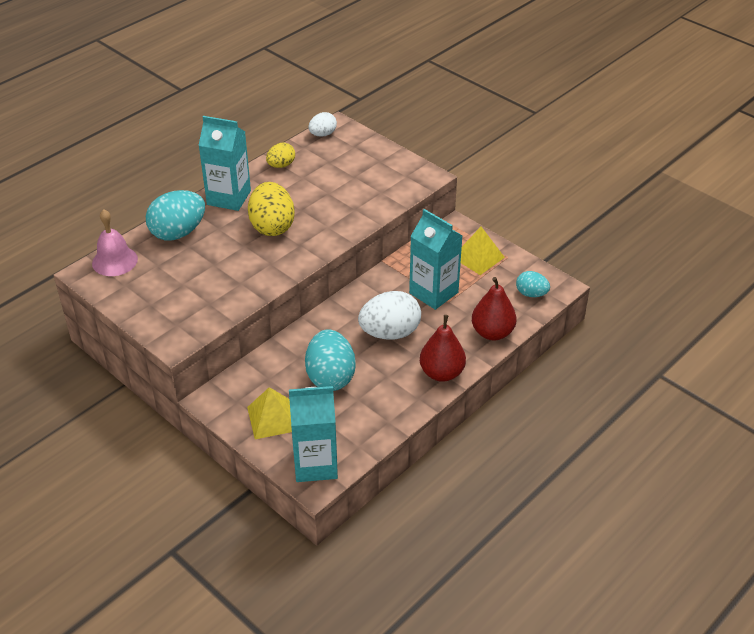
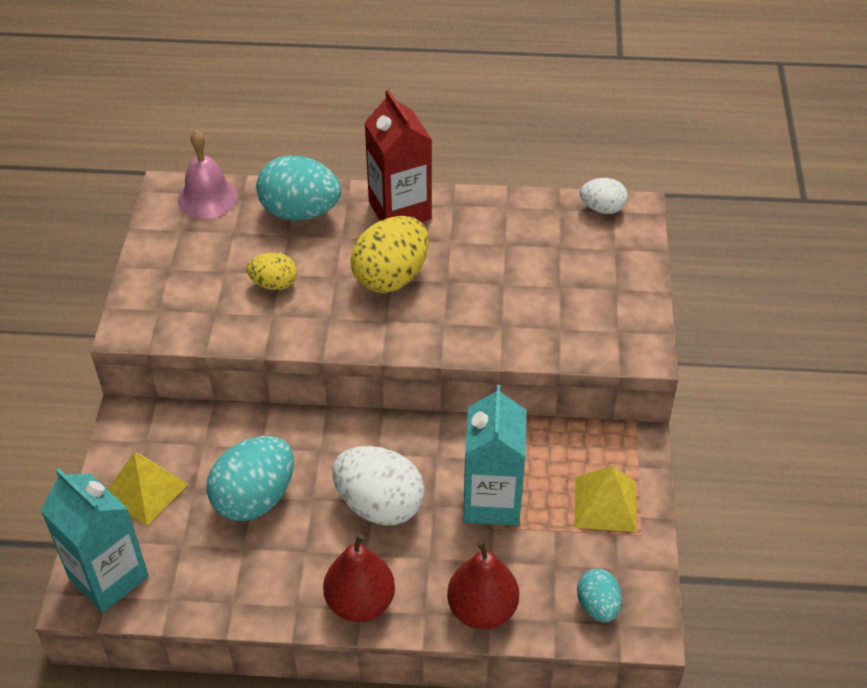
camera: 50 degrees right, 5 degrees up
(229, 198) = (400, 210): turquoise carton -> red carton
(281, 165) = (504, 213): yellow egg -> yellow egg (274, 284)

